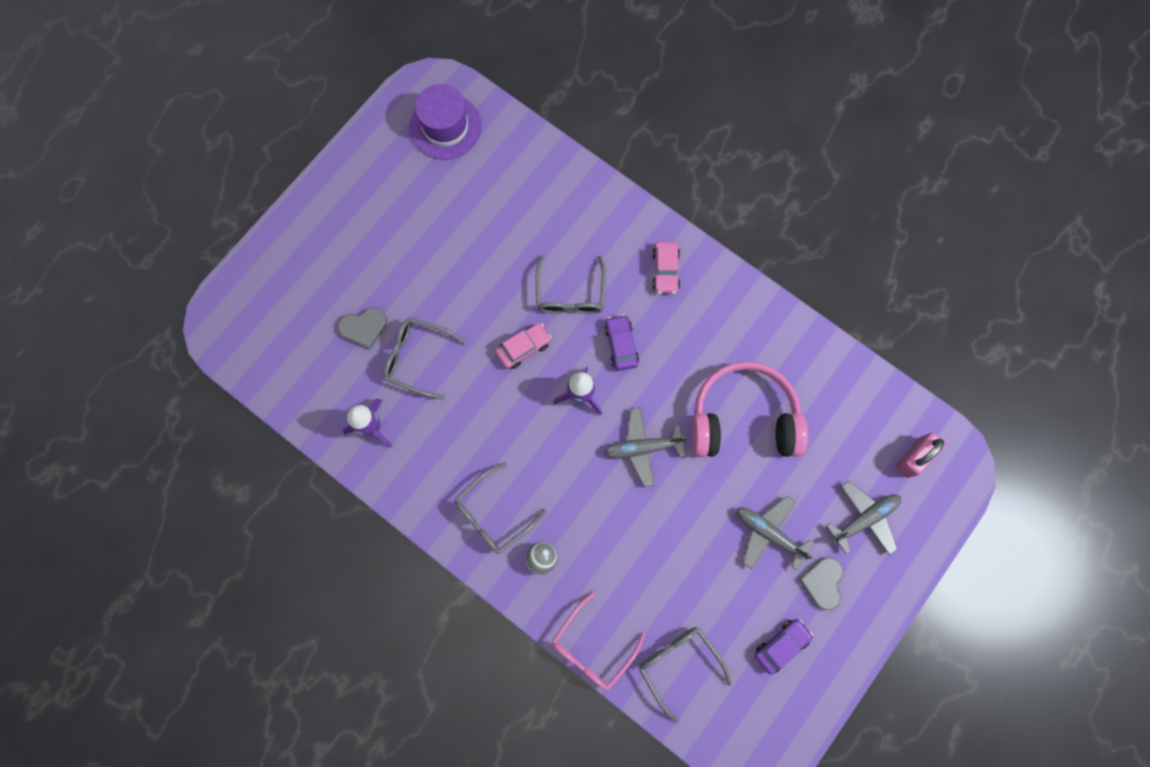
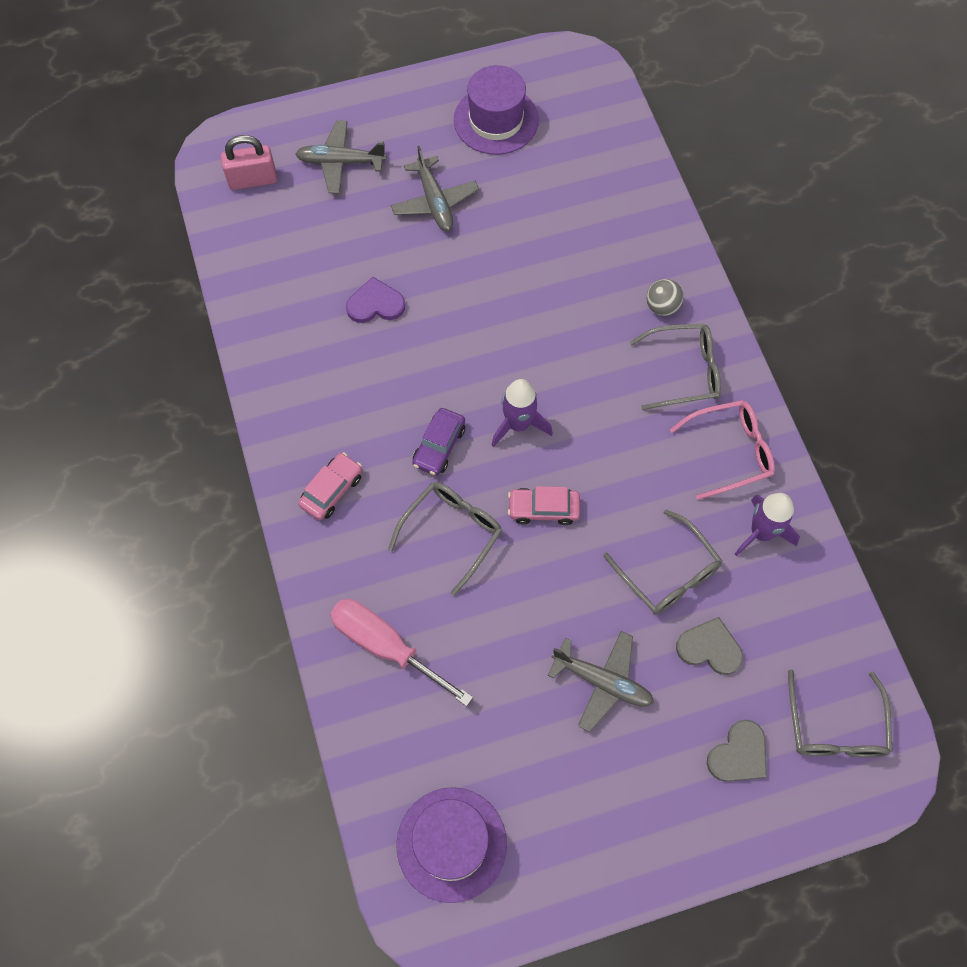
camera: 145 degrees left, 10 degrees down
(559, 202) = (385, 646): none -> pink screwdriver
(593, 646) = (663, 213): pink glasses -> pink glasses (729, 452)
(643, 448) = (493, 339): grey plane -> grey plane (602, 682)
(679, 665) = (596, 157): grey glasses -> grey glasses (835, 726)
(743, 418) = (375, 304): pink headphones -> purple heart
(781, 645) = (496, 120): purple car -> purple hat
(823, 582) = (420, 140): grey heart -> grey heart (739, 754)

